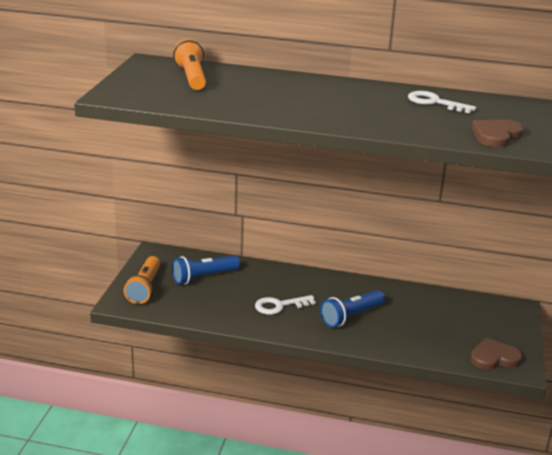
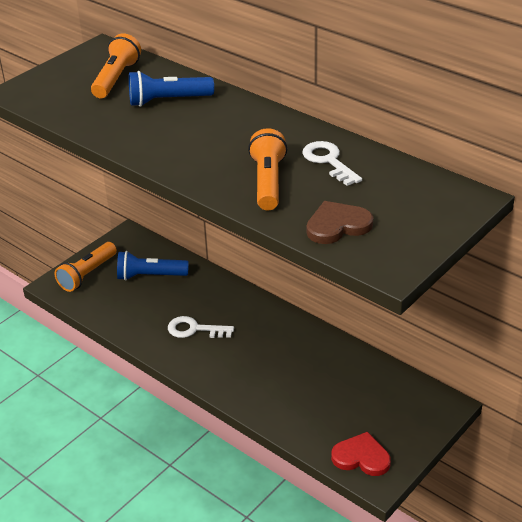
camera: 30 degrees right, 10 degrees up
(351, 316) = (254, 362): blue flashlight -> blue flashlight (168, 100)
(409, 120) = (268, 182): none -> orange flashlight
(494, 357) = (361, 457): brown heart -> red heart

